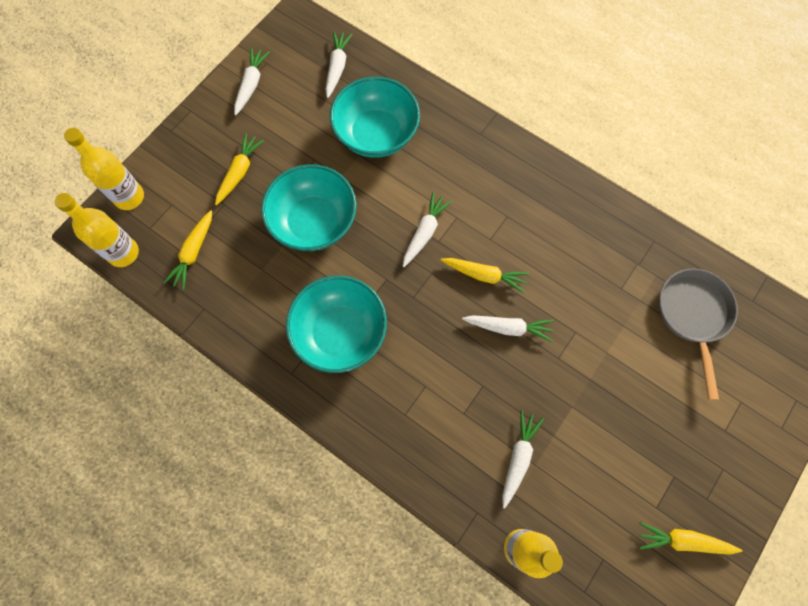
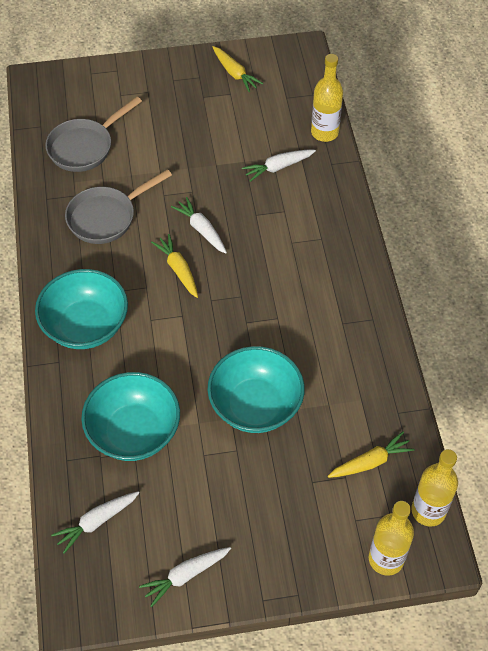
camera: 135 degrees left, 15 degrees down
(239, 172) = (274, 498): yellow carrot -> none
(340, 333) = (314, 316): turquoise bowl -> turquoise bowl (86, 326)
(424, 232) = (184, 329): white carrot -> none
(591, 268) = (106, 217): none -> grey pan

